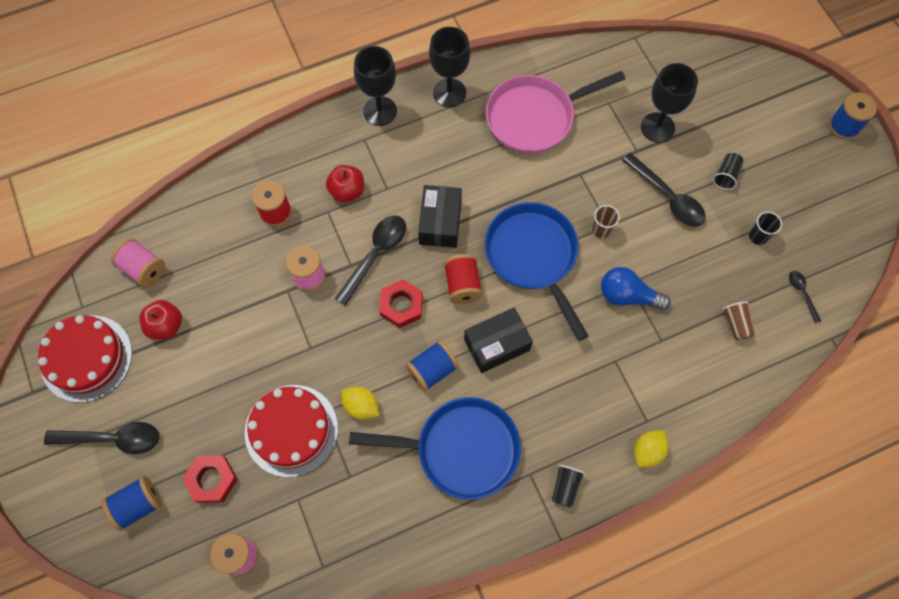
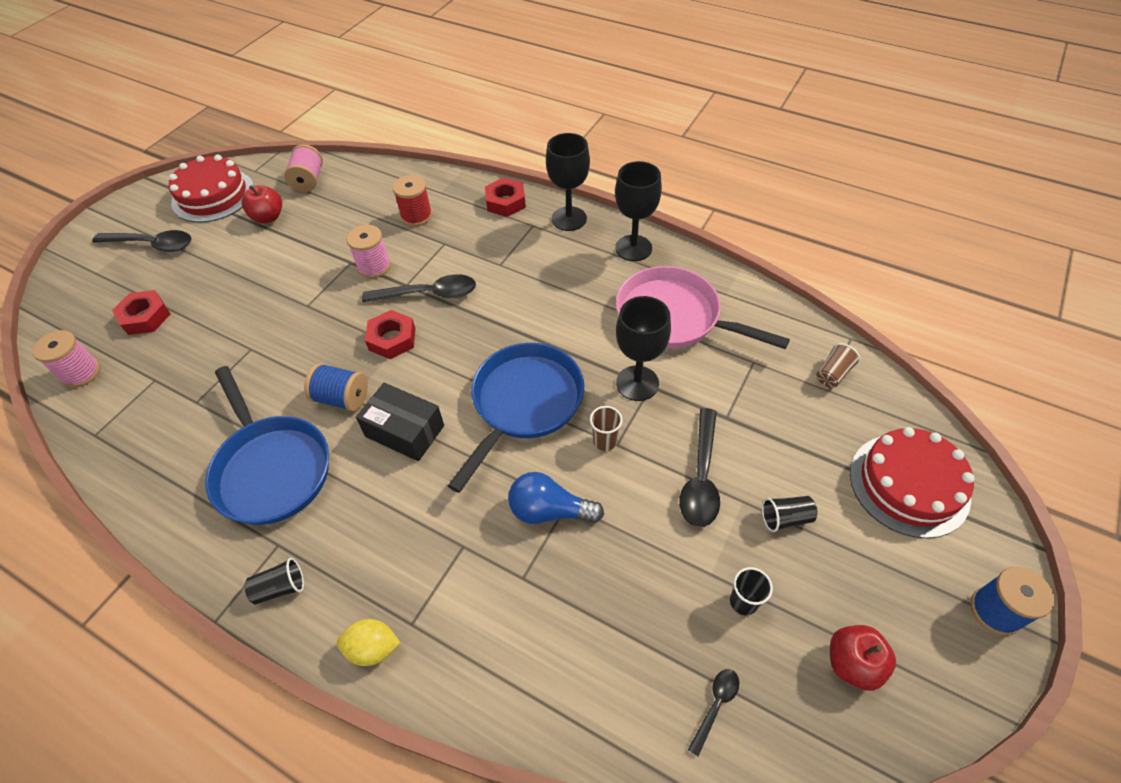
camera: 55 degrees right, 15 degrees down
(113, 439) = (152, 244): black spoon -> black spoon turned 45 degrees counterclockwise
(138, 505) = (101, 289): blue spool -> none
(291, 430) = (220, 338): red cake -> red cake (909, 484)
(319, 140) = (505, 202): none -> red nut
(347, 191) = (474, 243): red apple -> red apple (852, 663)
(361, 406) = (271, 369): yellow lemon -> none
(440, 222) = (498, 316): black box -> none
(462, 285) = (448, 368): red spool -> none
(627, 296) = (549, 511): blue light bulb -> blue light bulb turned 60 degrees counterclockwise
(657, 127) = (772, 418): black goblet -> black goblet (637, 383)
(736, 324) = (607, 648): brown cup -> brown cup (833, 374)

